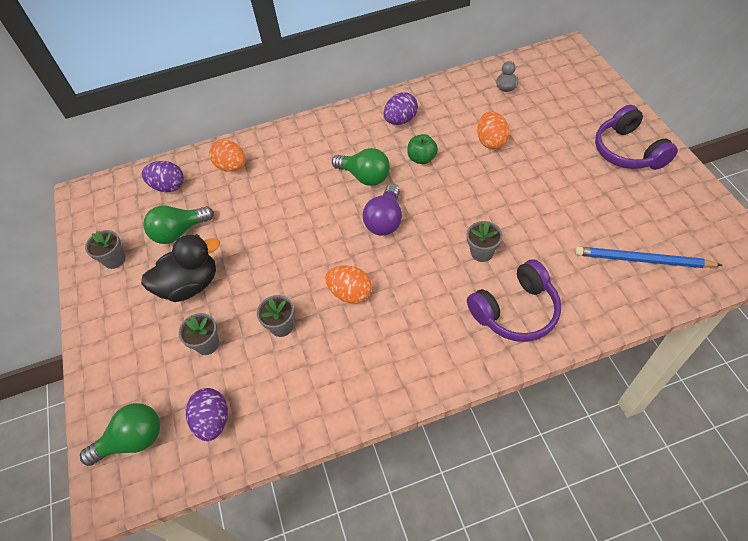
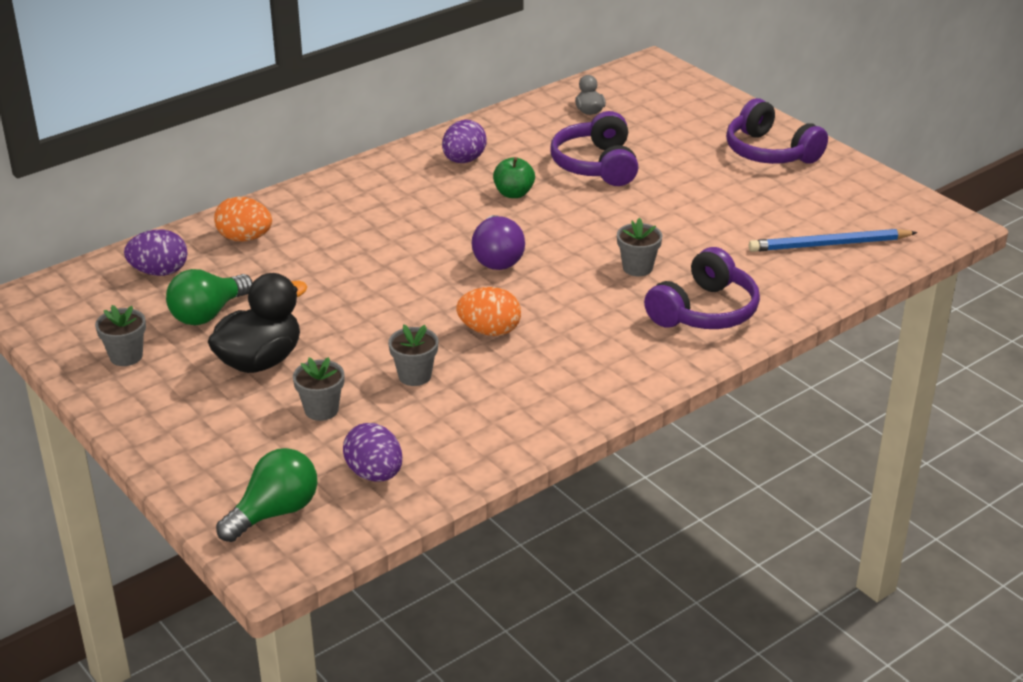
camera: 25 degrees left, 20 degrees down
(365, 176) = (445, 221): green light bulb -> none
(491, 141) = (596, 165): orange egg -> purple headphones

